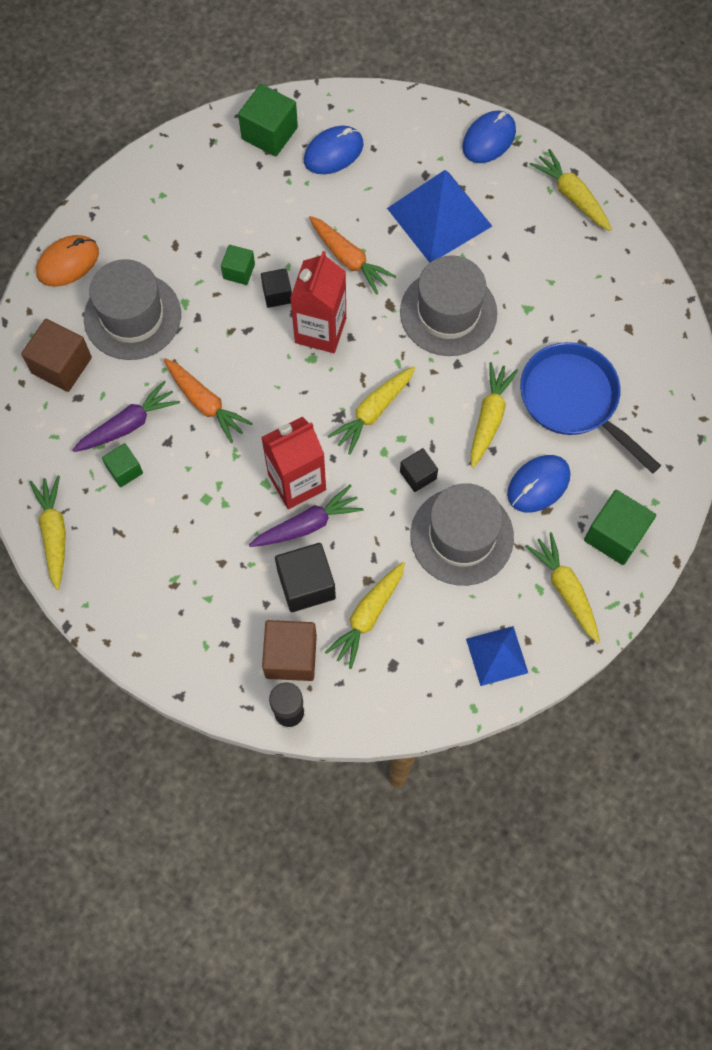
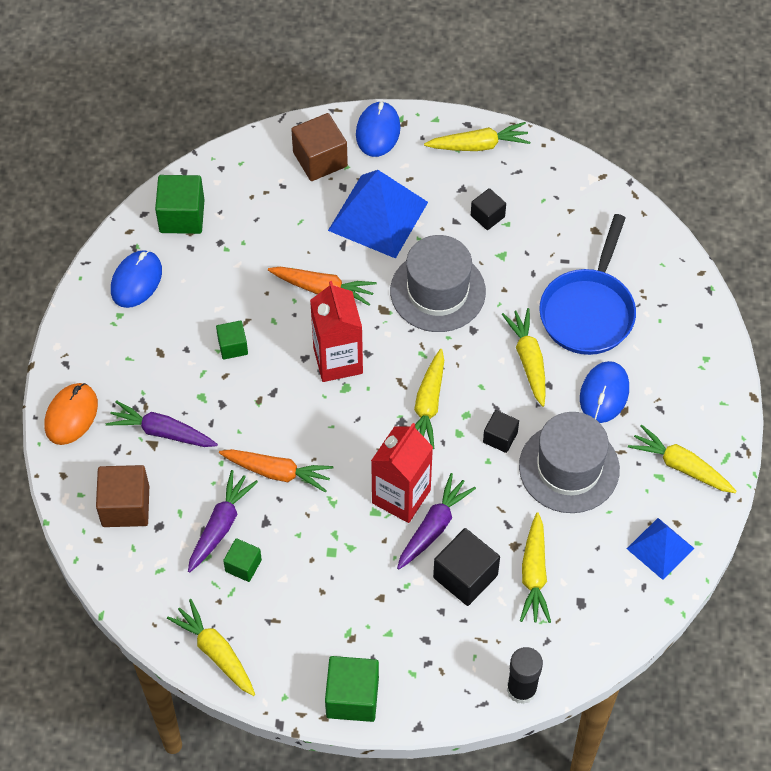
camera: 30 degrees left, 10 degrees down
(132, 316) = (162, 432): grey hat -> purple carrot
(277, 294) = (280, 349): black cube -> black cube (487, 216)
(291, 656) = (491, 642): brown cube -> brown cube (320, 159)
(333, 152) = (250, 206): blue mouse -> blue mouse (136, 281)
(572, 196) = (478, 145): yellow carrot -> yellow carrot turned 150 degrees clockwise
(574, 400) = (588, 311): blue pan -> blue pan turned 90 degrees counterclockwise
(615, 535) = (691, 402): green cube -> green cube (352, 697)

